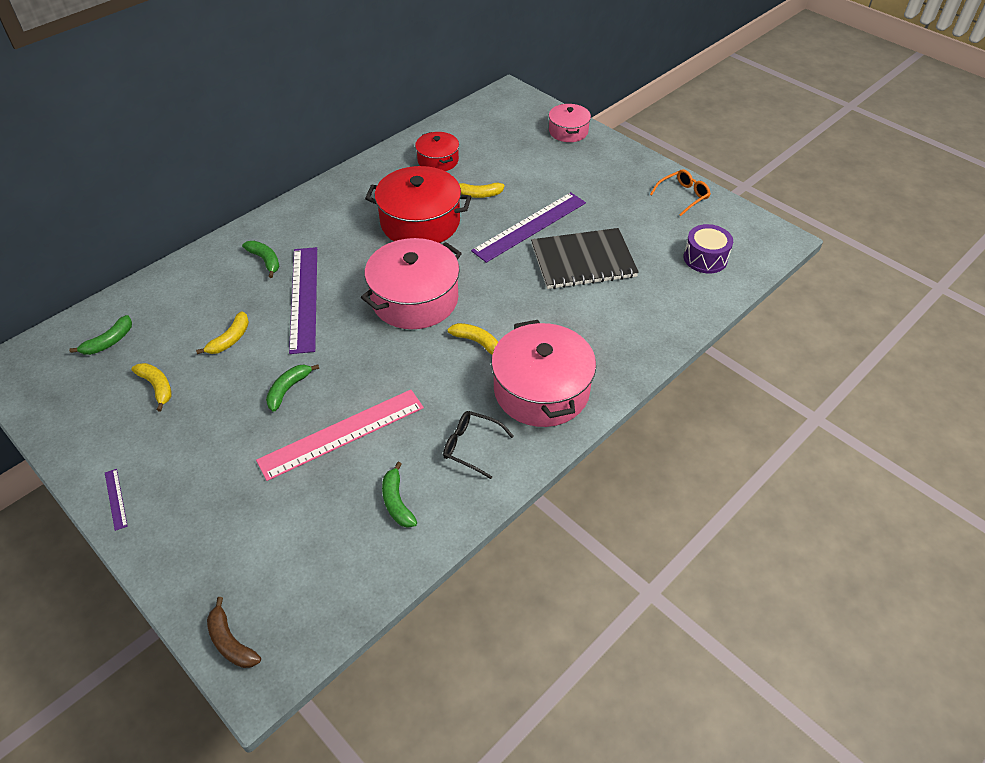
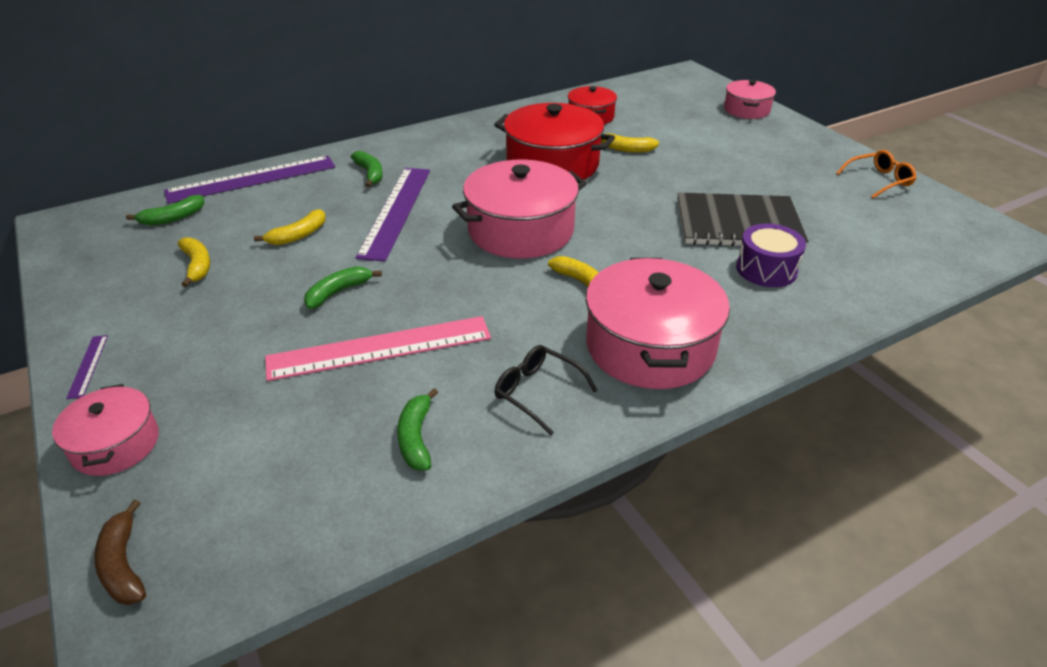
camera: 15 degrees right, 10 degrees down
(175, 558) = (115, 444): none -> pink pot
(529, 226) = (679, 184): purple ruler -> purple ruler (252, 179)
(705, 258) = (901, 243): purple drum -> purple drum (766, 269)

